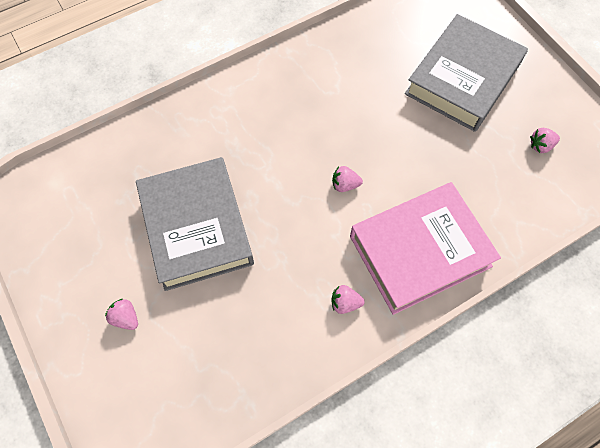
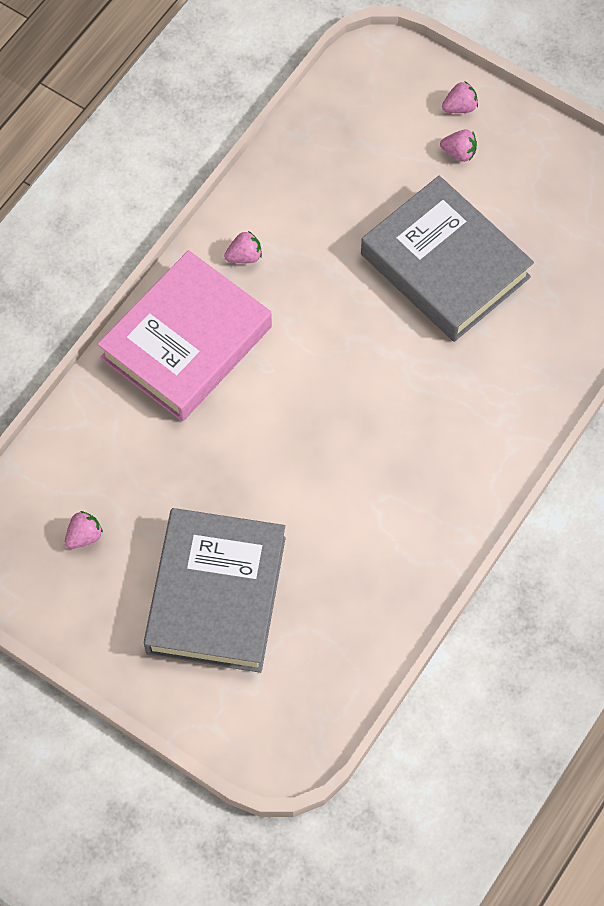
camera: 155 degrees right, 0 degrees up
(345, 185) = (304, 383): pink strawberry -> pink strawberry (459, 107)

